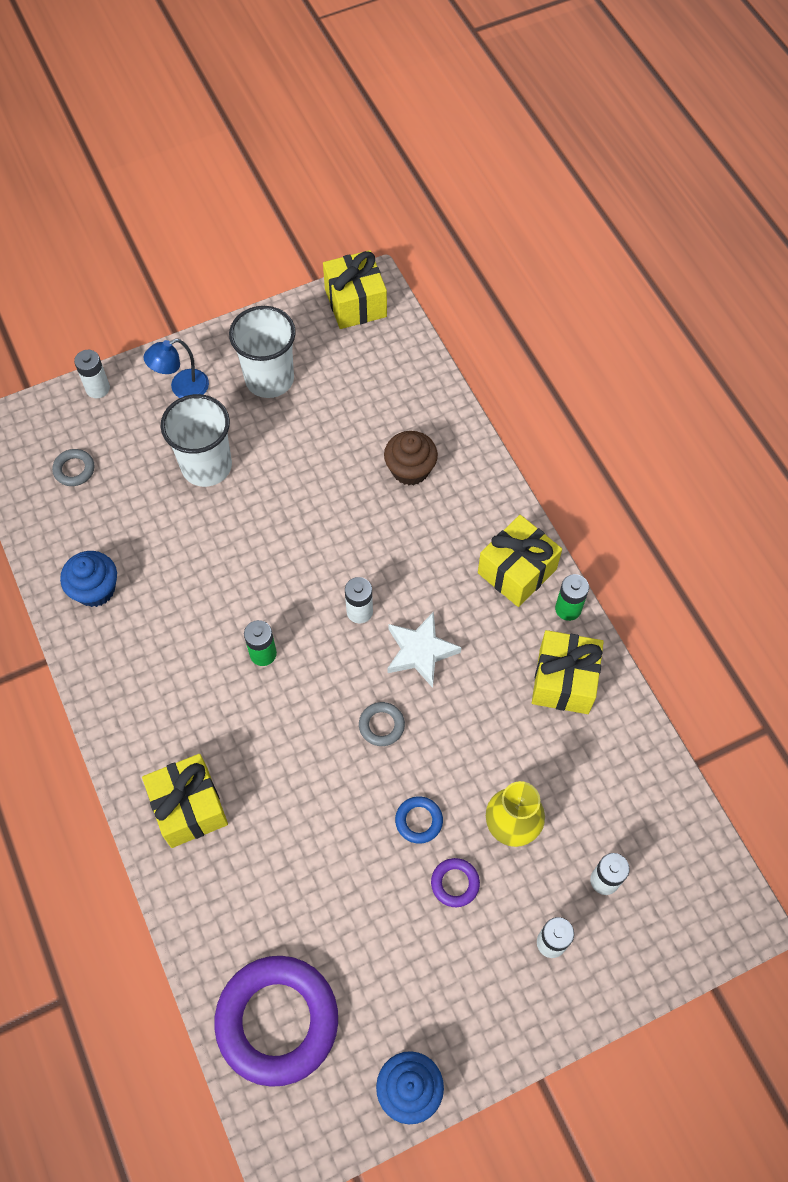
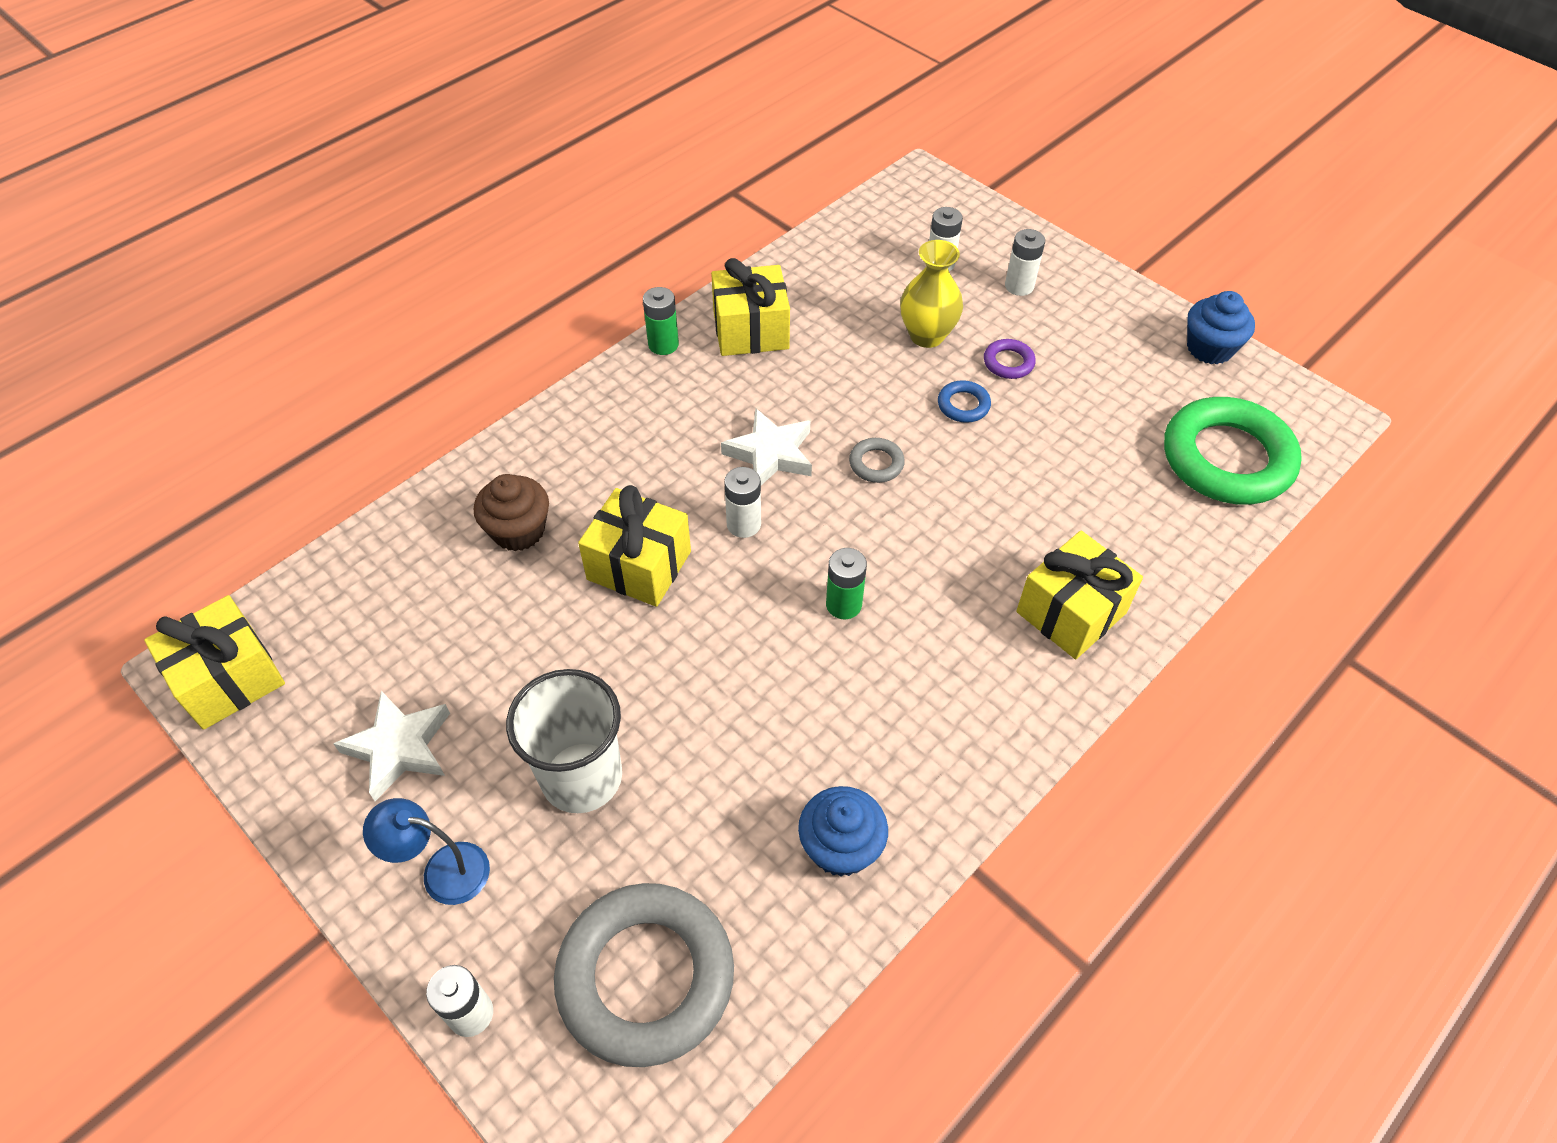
camera: 110 degrees left, 10 degrees down
(74, 469) = (646, 977): grey ring -> grey ring, size x2.41
(182, 388) = (442, 870): blue lamp -> blue lamp turned 150 degrees clockwise
(269, 379) = (399, 748): white cup -> white star
(277, 1021) = (1227, 459): purple ring -> green ring
(517, 571) = (632, 395): yellow gift -> yellow gift (639, 565)

